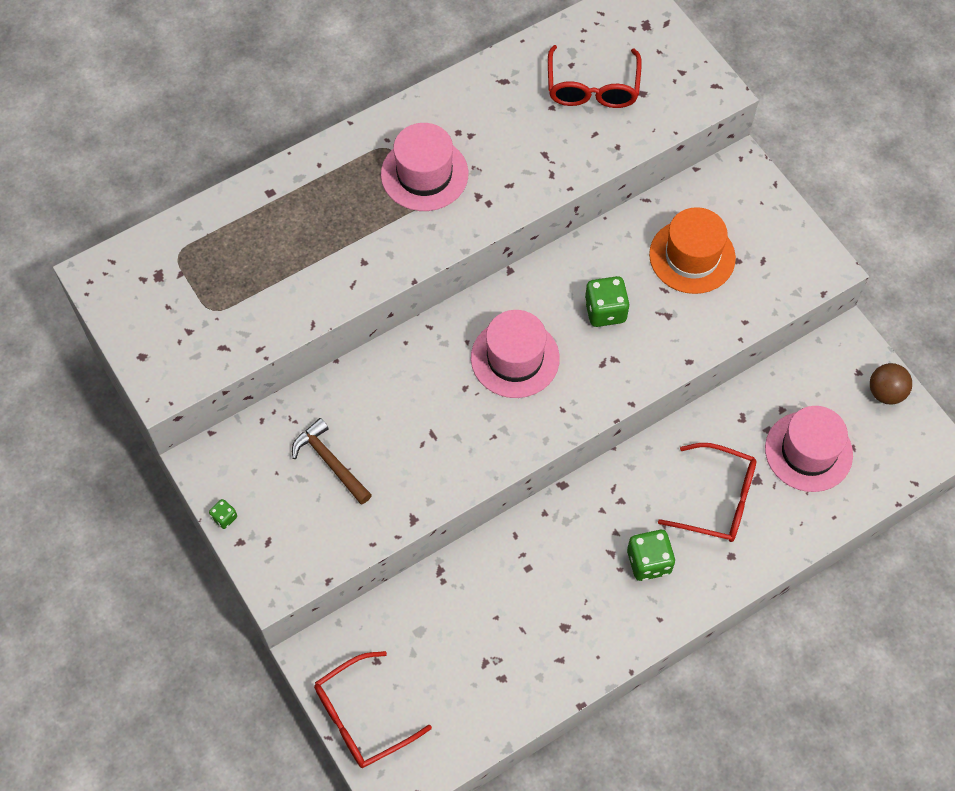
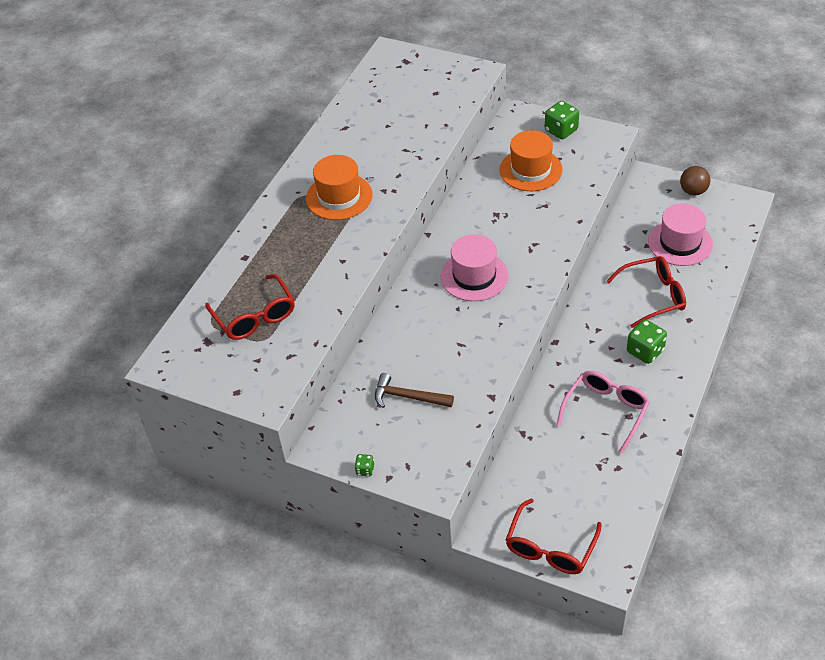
camera: 30 degrees left, 15 degrees down
(424, 174) = (339, 197): pink hat -> orange hat
(546, 605) = (606, 411): none -> pink glasses
(592, 88) = (403, 105): red glasses -> red glasses (255, 317)
(605, 311) = (506, 223): green dice -> green dice (561, 130)

